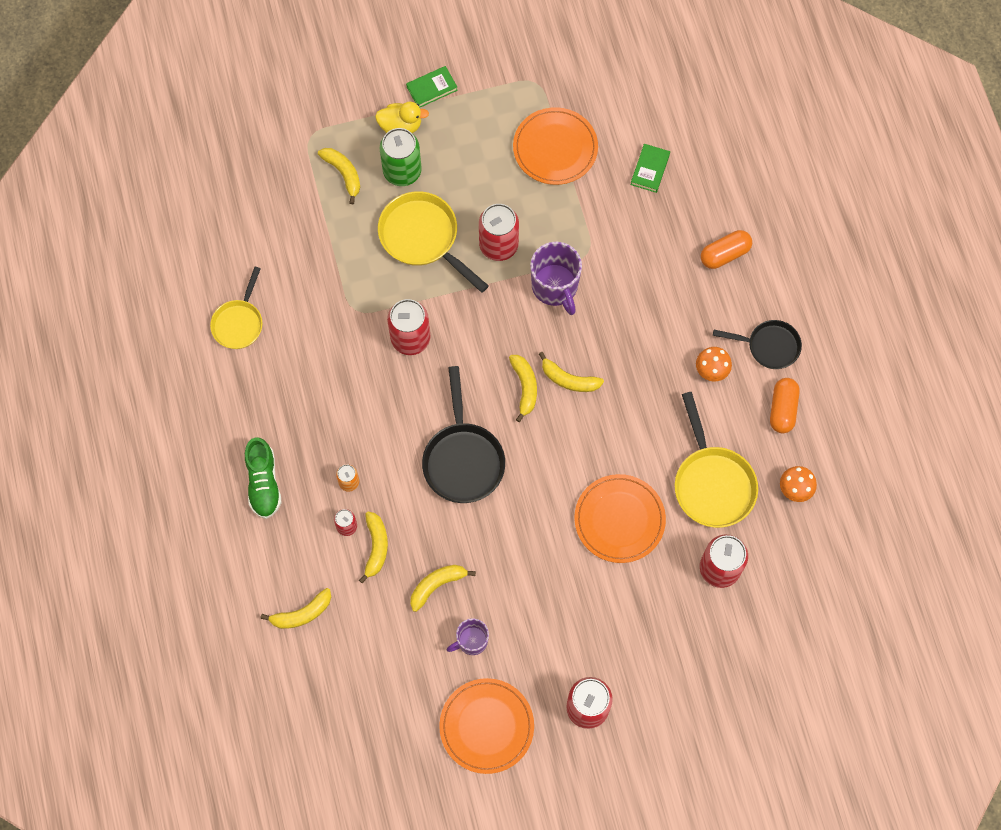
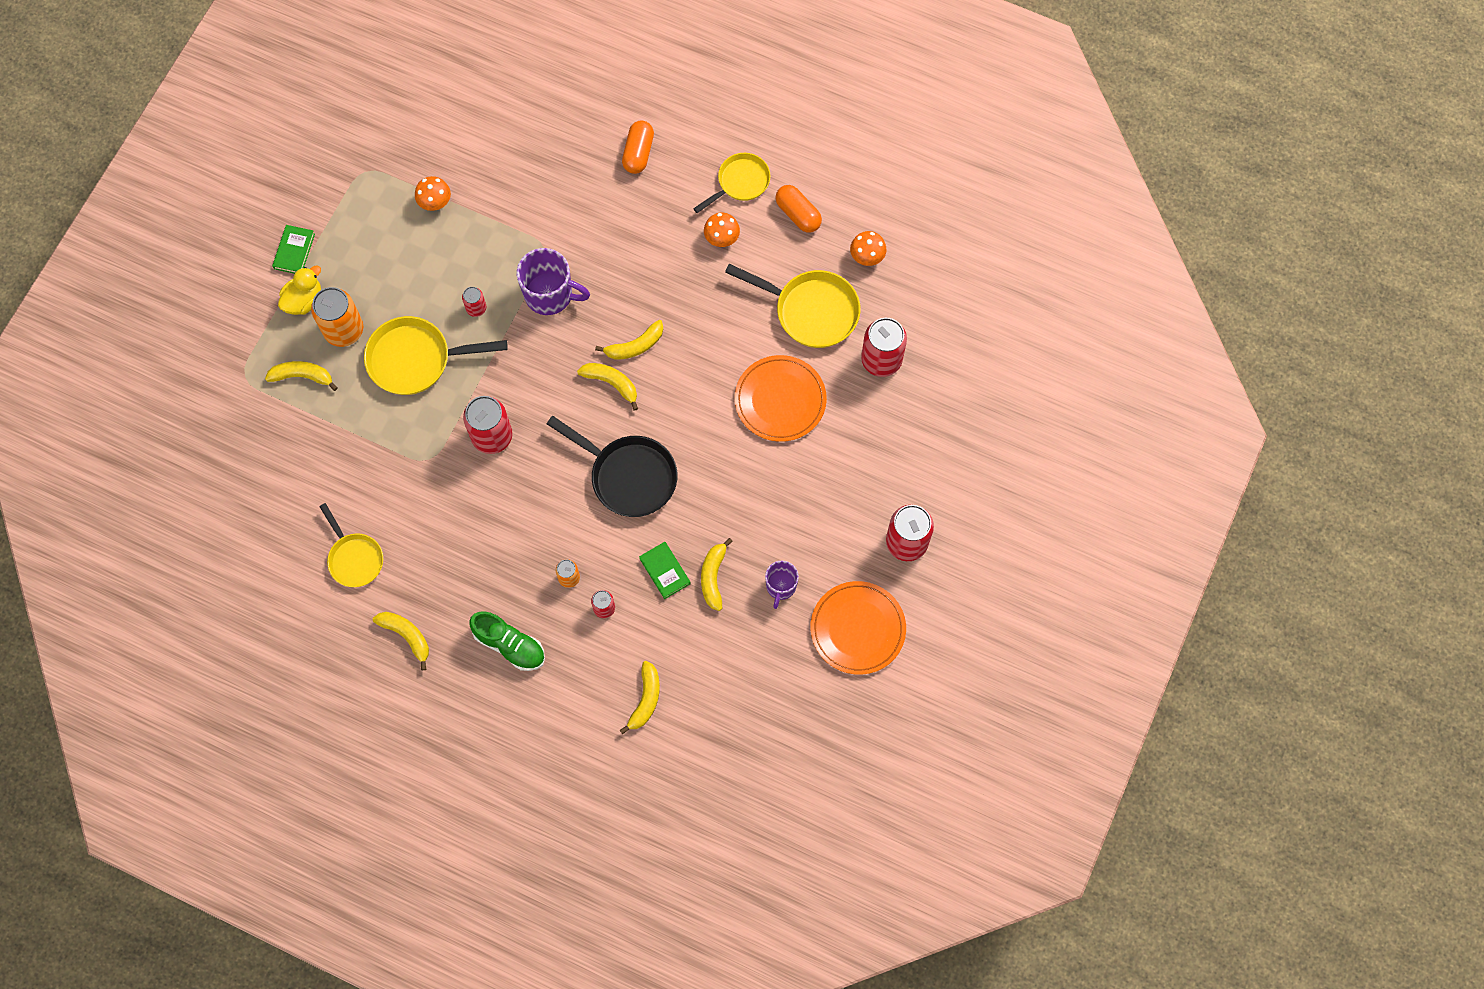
camera: 50 degrees left, 0 degrees up
(376, 547) = (641, 599): yellow banana -> yellow banana (407, 636)
(402, 171) = (344, 330): green can -> orange can
(498, 245) = (476, 308): red can -> red can, size x0.51
(555, 148) = (435, 202): orange plate -> orange mushroom
(650, 169) = (519, 149): green book -> green book (665, 571)
(769, 346) = (740, 182): black pan -> yellow pan

